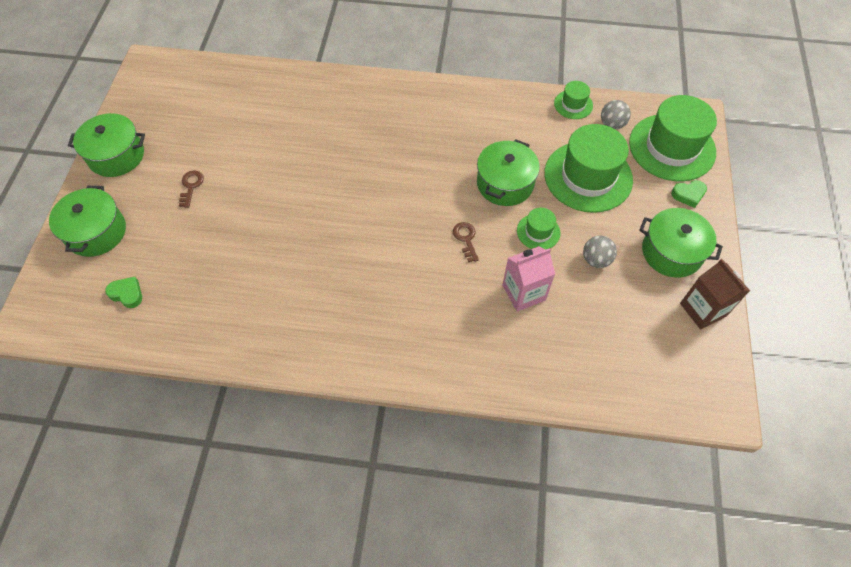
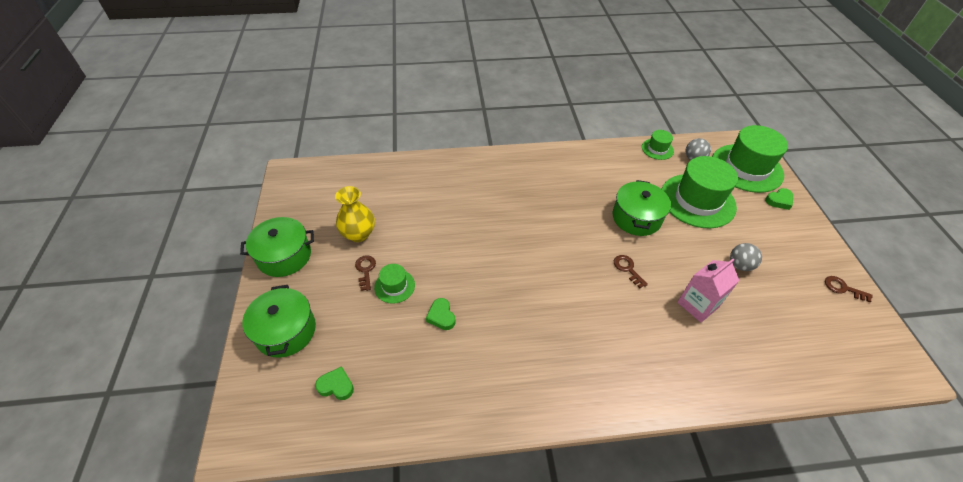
camera: 15 degrees left, 10 degrees down
(197, 146) = (358, 234): none -> yellow vase
(249, 249) = (441, 316): none -> green heart
(538, 232) = (682, 251): green hat -> green hat (394, 286)
(671, 252) = (793, 247): green pot -> none
(703, 309) = (843, 288): brown carton -> brown key

